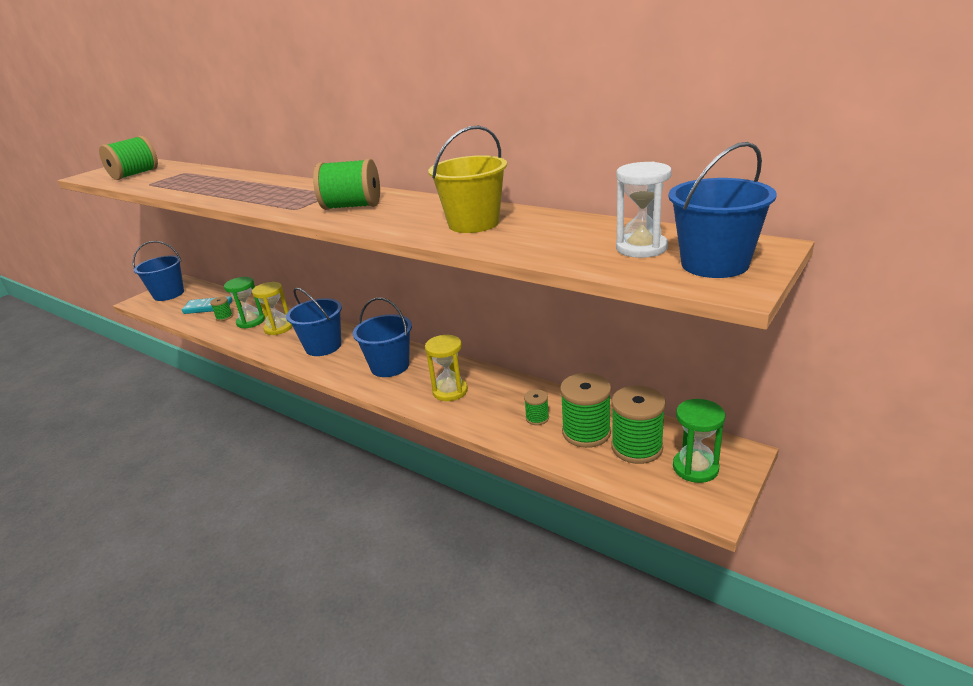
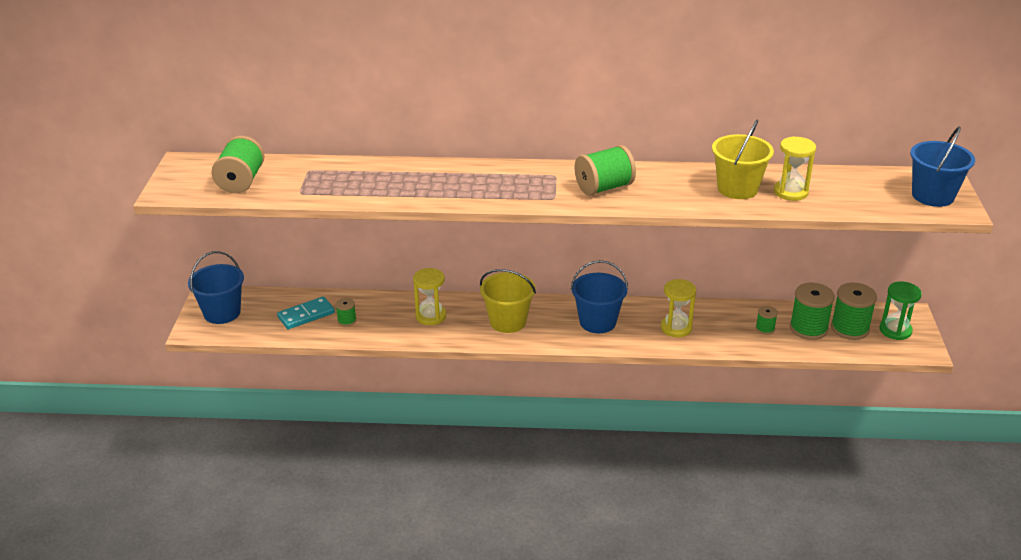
camera: 35 degrees left, 5 degrees up
(251, 321) = (387, 317): green hourglass -> none
(323, 346) = (508, 321): blue bucket -> yellow bucket
(527, 234) = (790, 192): none -> yellow hourglass
(641, 248) = (878, 191): white hourglass -> none

